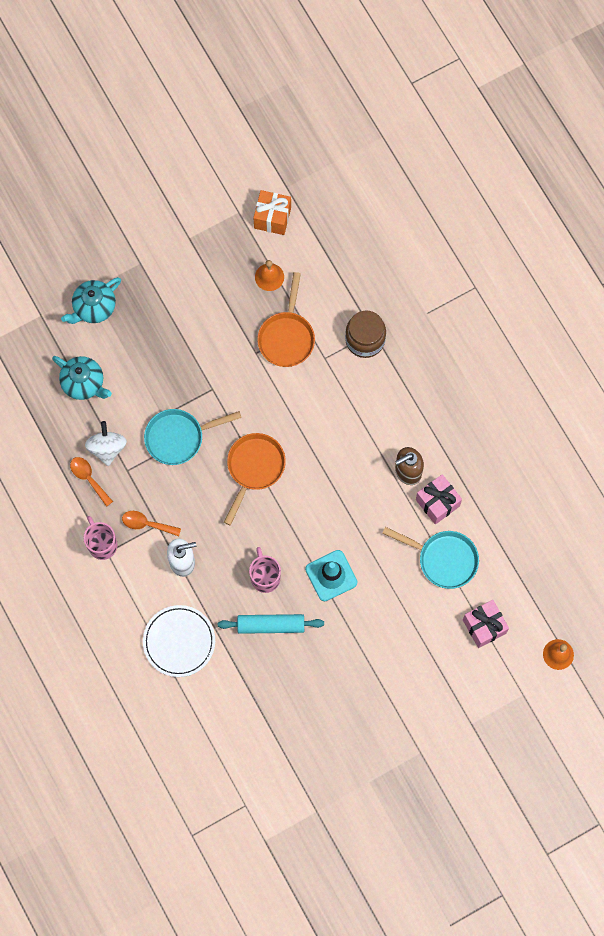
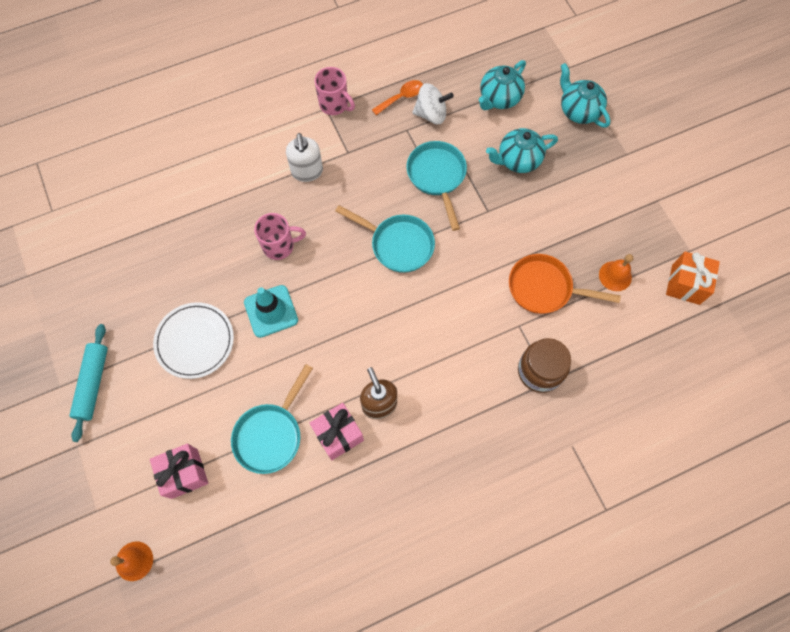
camera: 95 degrees right, 5 degrees down
(102, 544) = (334, 105): pink mug -> pink mug turned 60 degrees clockwise
(146, 524) = (350, 143): orange spoon -> none
(154, 363) = (518, 160): none -> turquoise teapot
(179, 641) = (227, 164): white plate -> white plate (195, 341)
(254, 468) = (398, 244): orange pan -> turquoise pan
(271, 625) = (227, 248): turquoise rolling pin -> turquoise rolling pin (93, 384)

